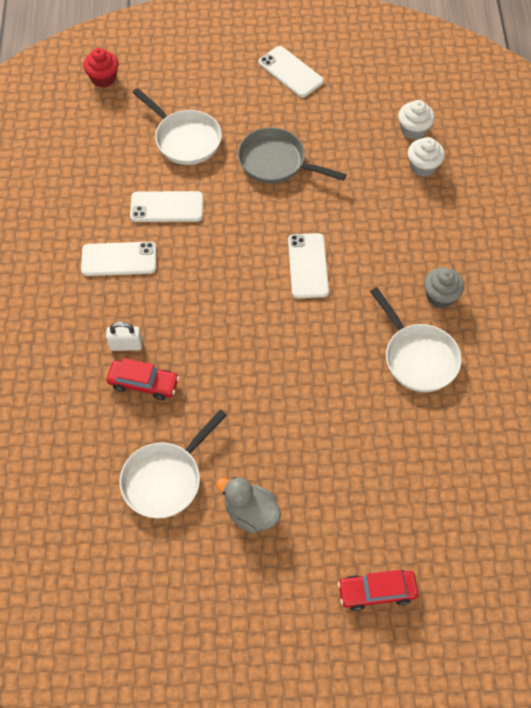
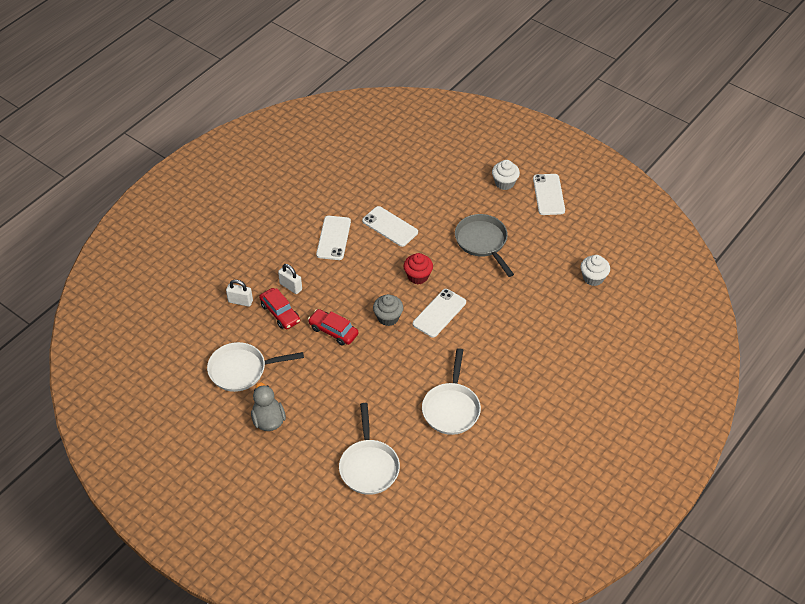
camera: 40 degrees right, 10 degrees down
(86, 402) = (240, 301): none -> white padlock
(103, 78) = (427, 130): red cupcake -> red cupcake (418, 276)
(119, 259) = (333, 238): white phone -> white phone turned 60 degrees clockwise
(185, 139) = (440, 195): white pan -> white pan (369, 466)
(377, 592) = (294, 510): red car -> red car (333, 331)
(423, 166) = (575, 303): white cupcake -> white cupcake (504, 183)
(440, 296) = (503, 384): grey cupcake -> grey cupcake (388, 317)

